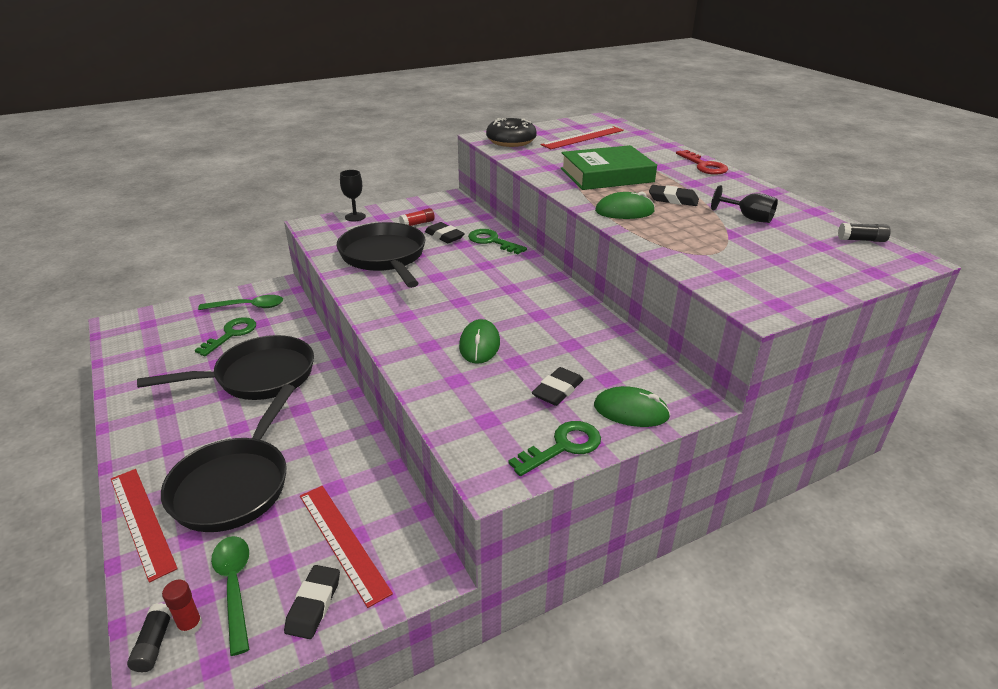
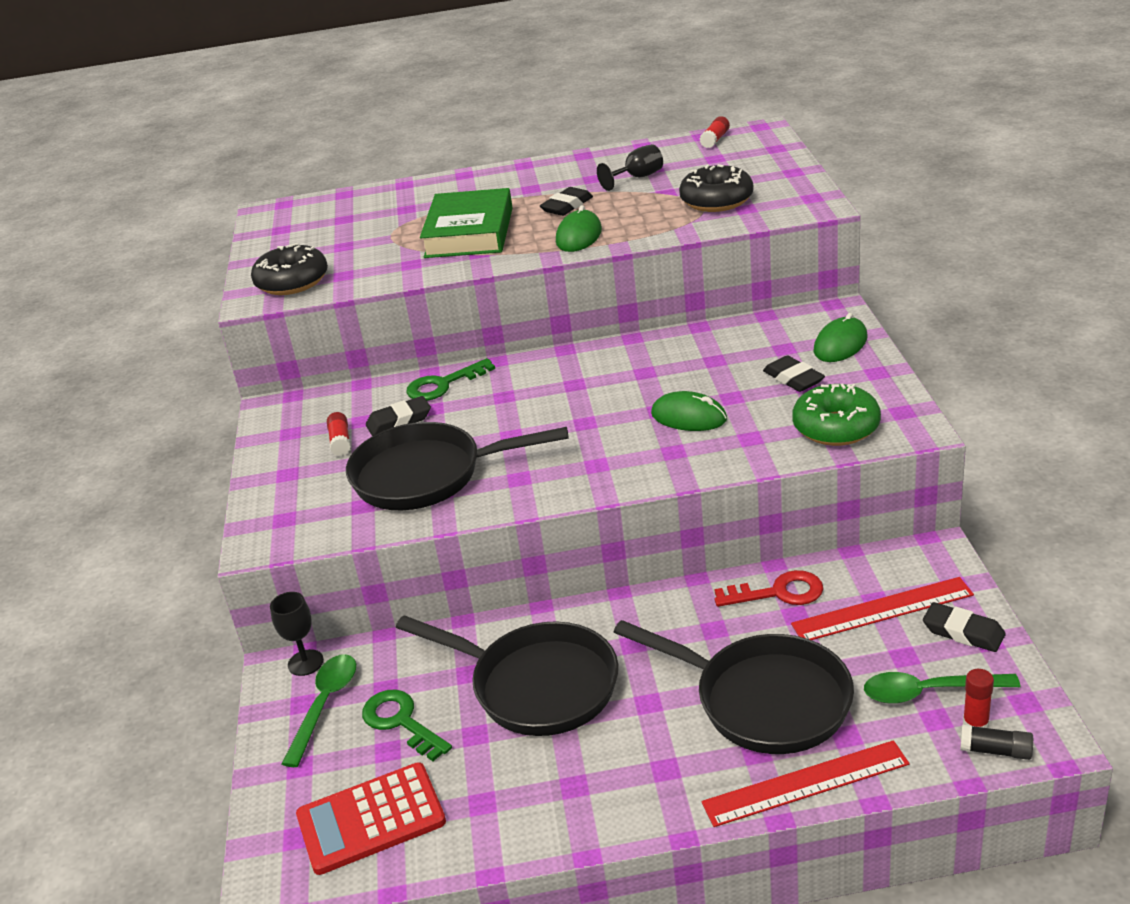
camera: 65 degrees left, 0 degrees up
(155, 343) = (371, 819): none -> red calculator
(259, 376) = (537, 685): black pan -> black pan turned 120 degrees clockwise
(355, 217) = (267, 499): black goblet -> black goblet (305, 663)
(484, 426) = (836, 427): none -> green donut
(563, 447) = (881, 387): green key -> none
(583, 137) = (328, 231): red ruler -> none
(704, 166) = (488, 175): red key -> red key (778, 593)
(731, 257) = (716, 200): none -> black donut
(861, 240) = (715, 139): black glue stick -> red glue stick

